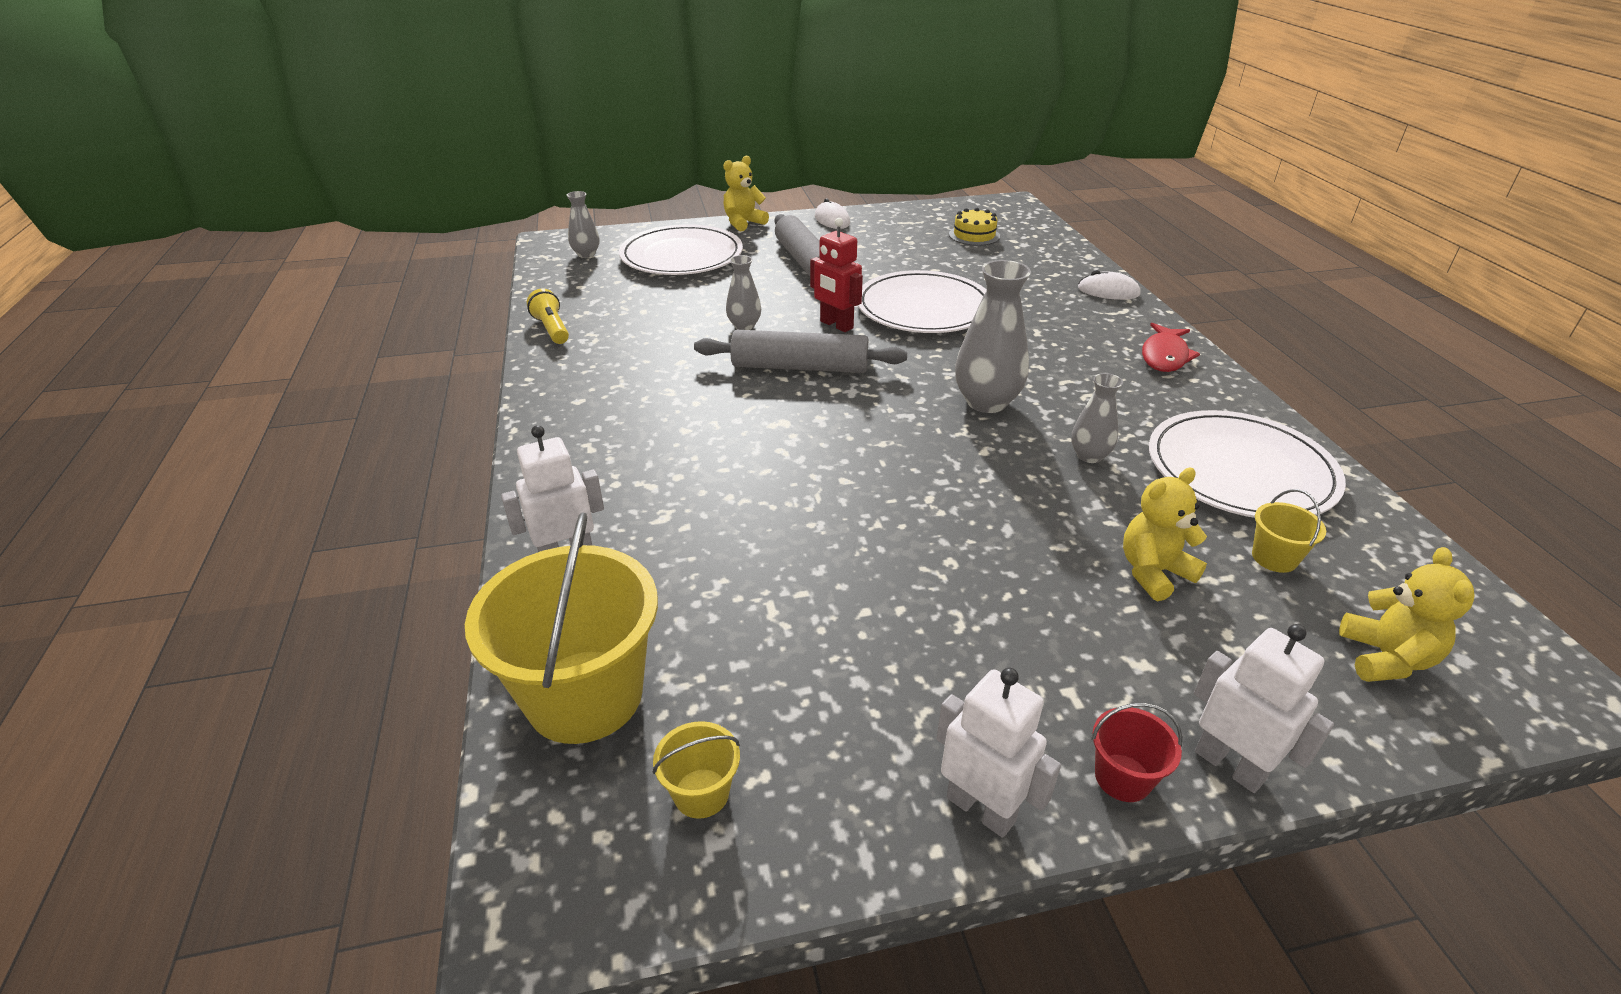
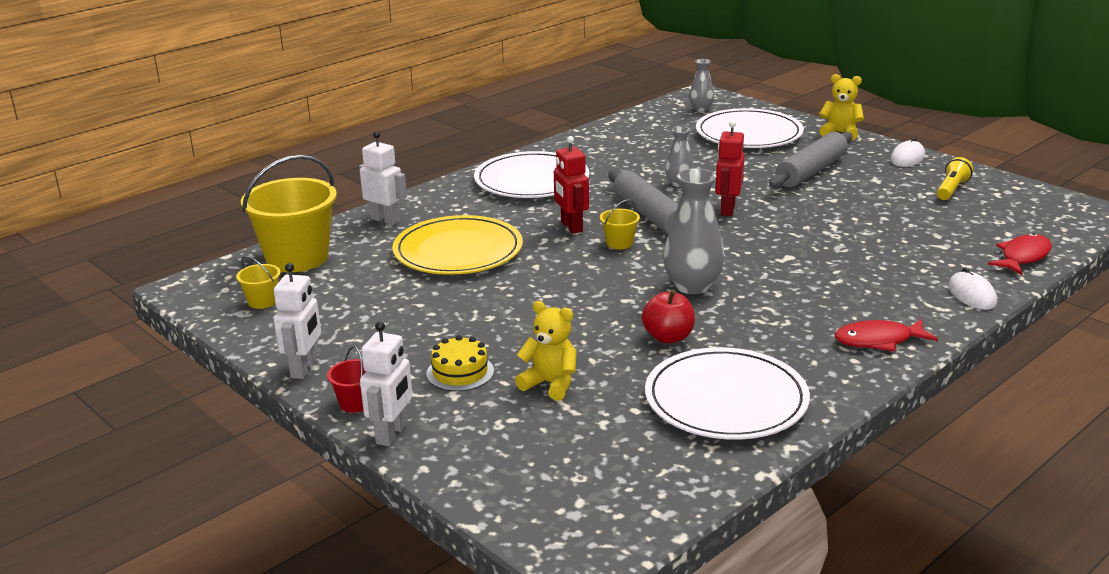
camera: 60 degrees right, 10 degrees down
(552, 329) = (590, 137): yellow flashlight -> yellow flashlight (951, 190)
(740, 525) = (458, 251): none -> yellow plate
(769, 421) = (571, 227): none -> red robot
(924, 308) = (806, 230): white plate -> white plate (531, 180)
(974, 235) = (986, 215): yellow cake -> yellow cake (460, 372)
(1059, 251) = (1023, 256): none -> red fish
(1089, 456) = (668, 337): grey vase -> red apple
(1274, 558) = (618, 427): yellow bucket -> yellow bucket (619, 243)
(1385, 658) = (543, 481): yellow teddy bear -> none

